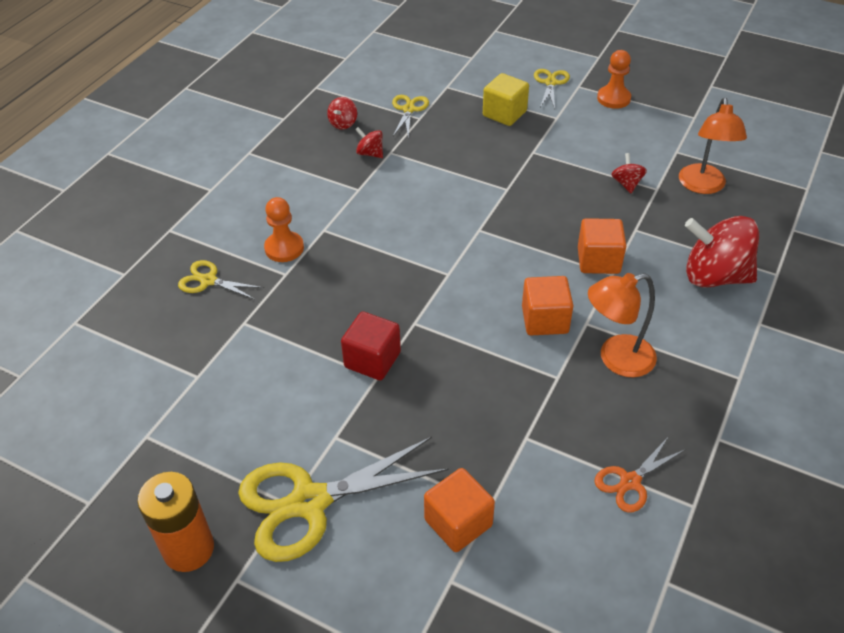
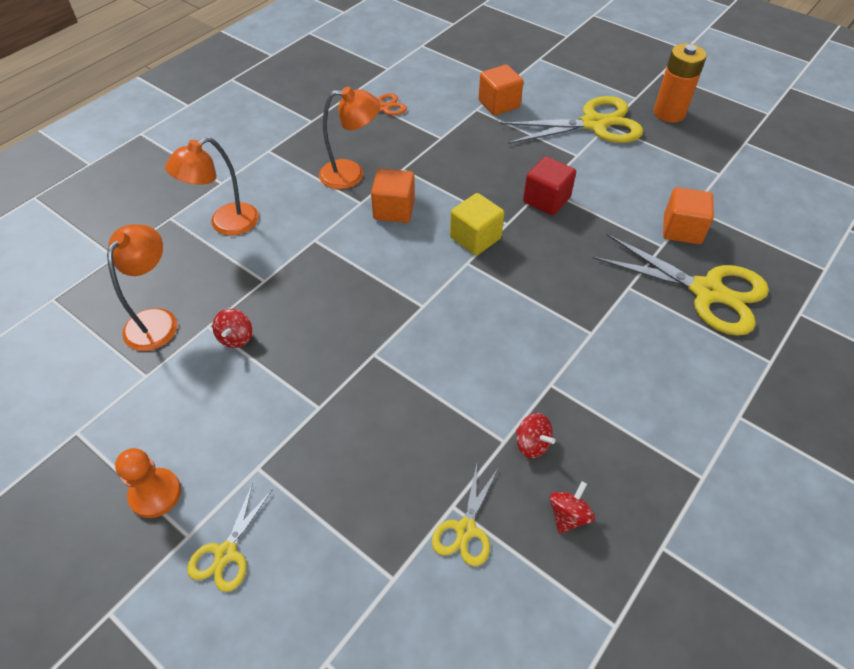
camera: 170 degrees left, 5 degrees up
(208, 281) = (707, 291): yellow scissors -> yellow scissors, size x1.99
(284, 248) = (633, 316): orange pawn -> none
(504, 113) = (326, 491): yellow cube -> yellow cube (475, 238)
(598, 260) = (319, 254): orange cube -> orange cube (682, 230)
(714, 276) = (225, 224): red spinning top -> orange lamp

